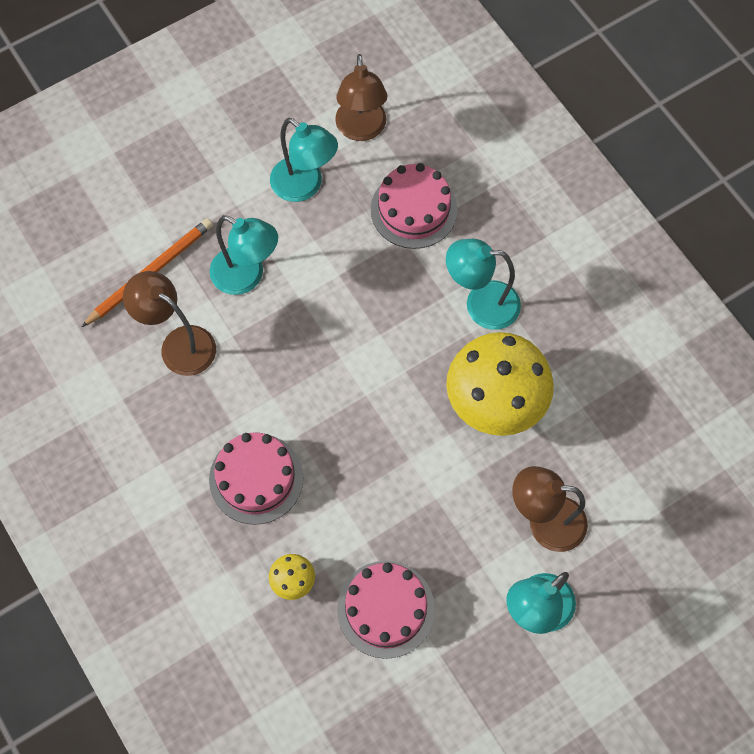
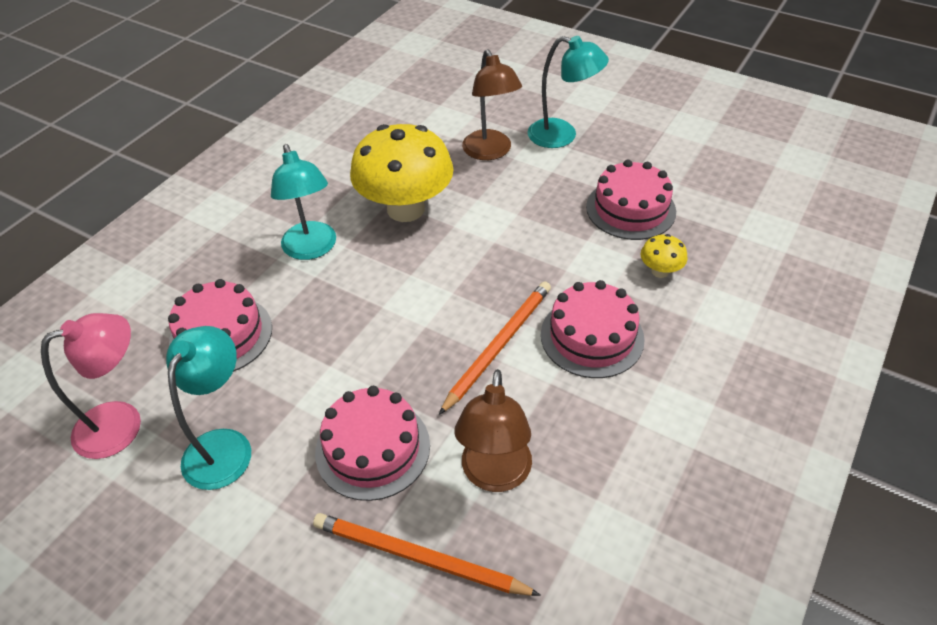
camera: 115 degrees left, 20 degrees down
(247, 276) = (373, 448): turquoise lamp -> pink cake
(288, 403) = (499, 346): none -> orange pencil
(361, 130) = (122, 423): brown lamp -> pink lamp

